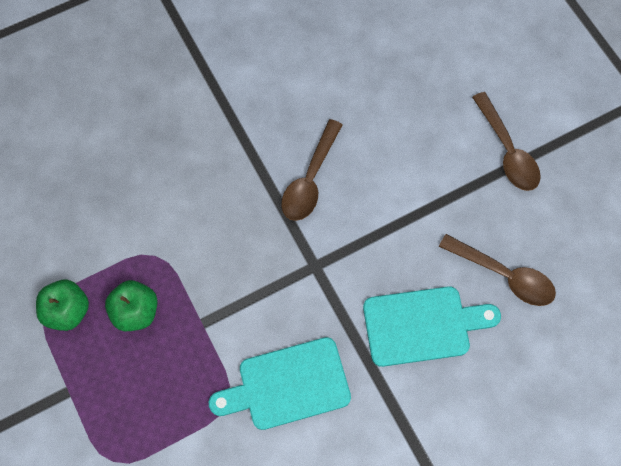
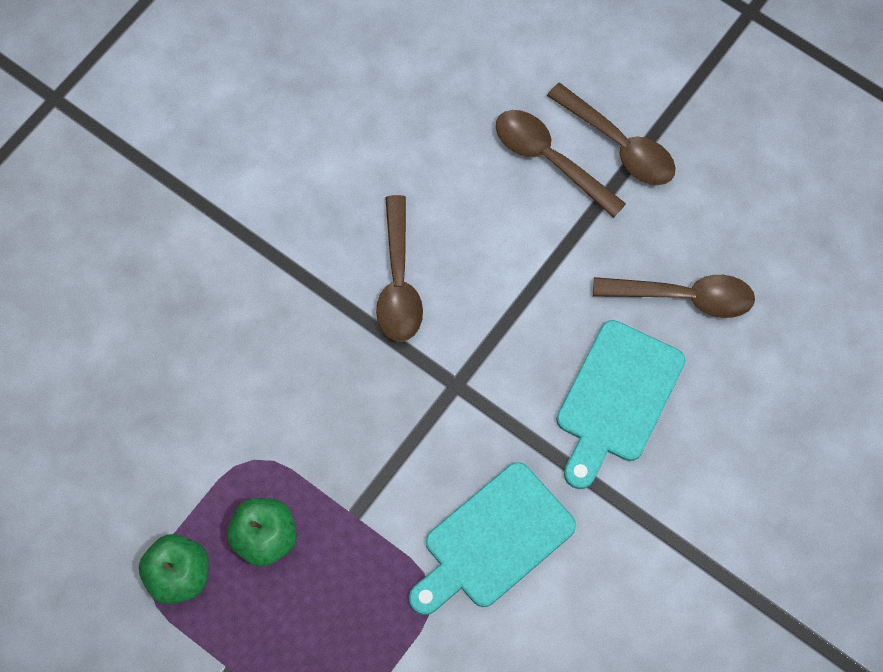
camera: 25 degrees left, 0 degrees up
(422, 325) = (617, 398): turquoise cutting board -> turquoise cutting board turned 150 degrees clockwise
(453, 141) = (549, 159): none -> brown spoon

